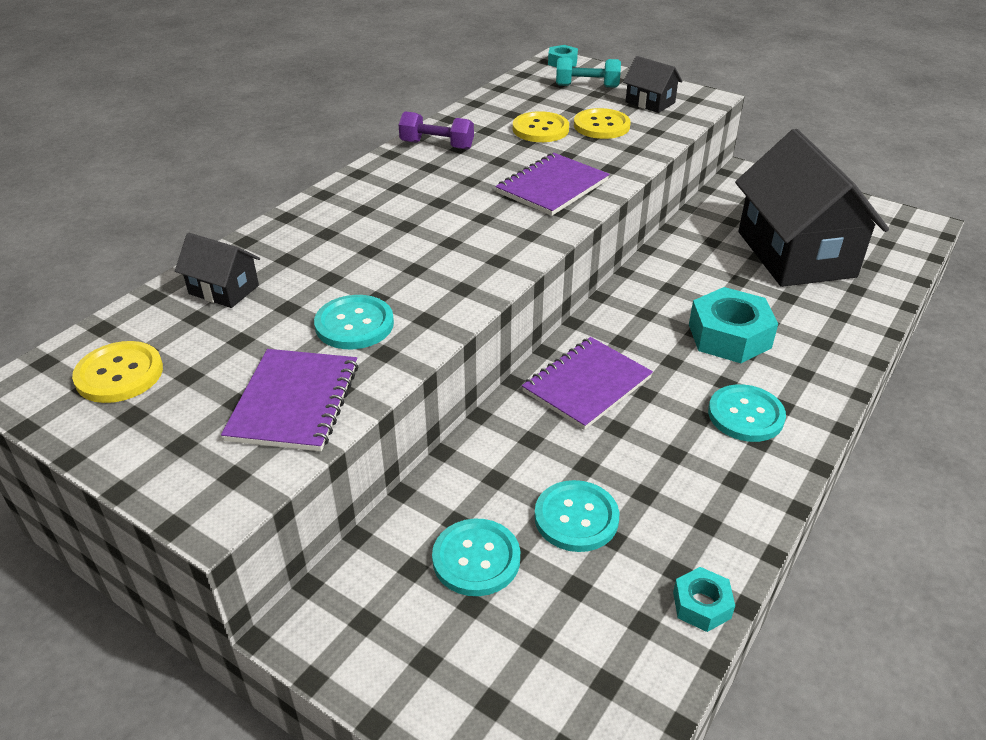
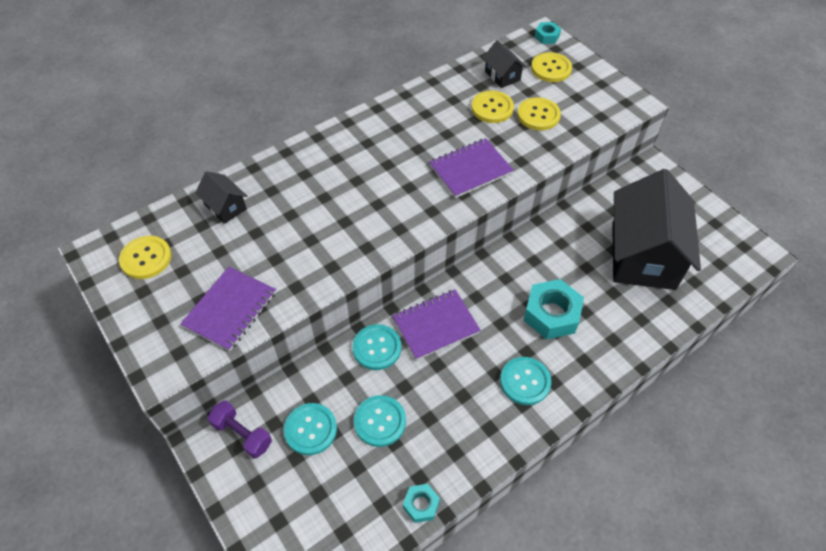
camera: 20 degrees right, 15 degrees up
(354, 324) = (288, 259): turquoise button -> turquoise button (377, 348)
(437, 145) = (412, 107): purple dumbbell -> purple dumbbell (242, 434)
(587, 86) = (551, 68): turquoise dumbbell -> yellow button
(650, 102) = (589, 98): black house -> black house (502, 75)

